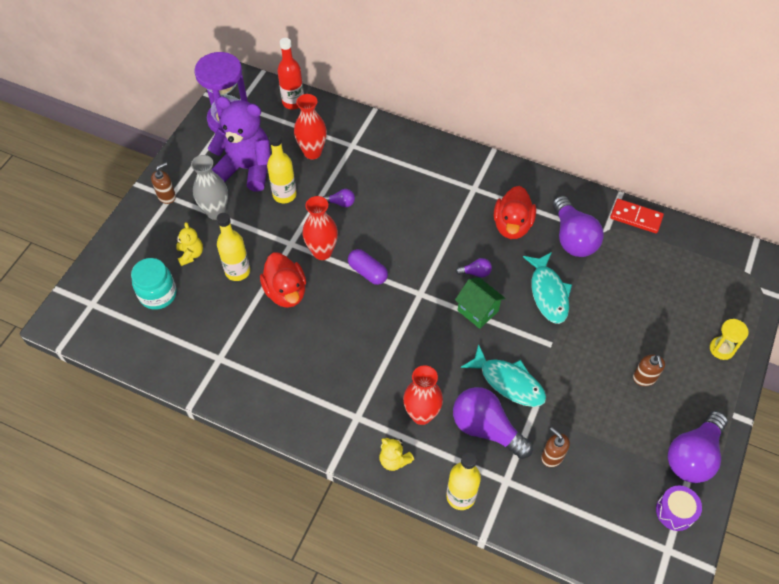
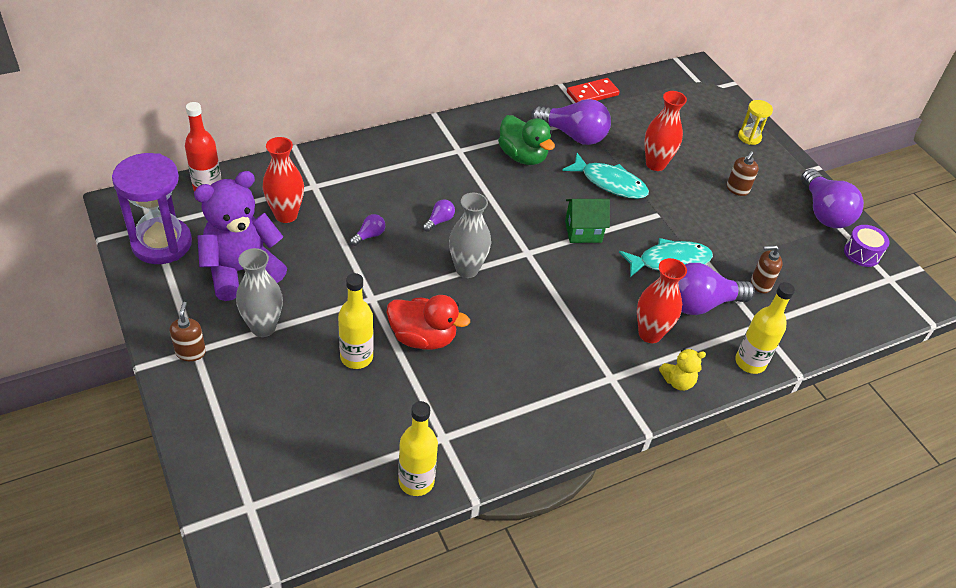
camera: 55 degrees left, 10 degrees down
(158, 294) = (308, 439): turquoise jar -> none
(191, 254) = (291, 380): yellow teddy bear -> none
(284, 195) = (309, 265): yellow bottle -> yellow bottle (416, 481)
(322, 252) = (408, 284): red vase -> red vase (655, 164)
(367, 272) = (467, 269): purple capsule -> grey vase
(475, 273) = (544, 207): purple light bulb -> purple light bulb (439, 221)
(512, 225) = (522, 156): red duck -> green duck
(644, 378) = (737, 189): brown soap dispenser -> brown soap dispenser turned 90 degrees clockwise

